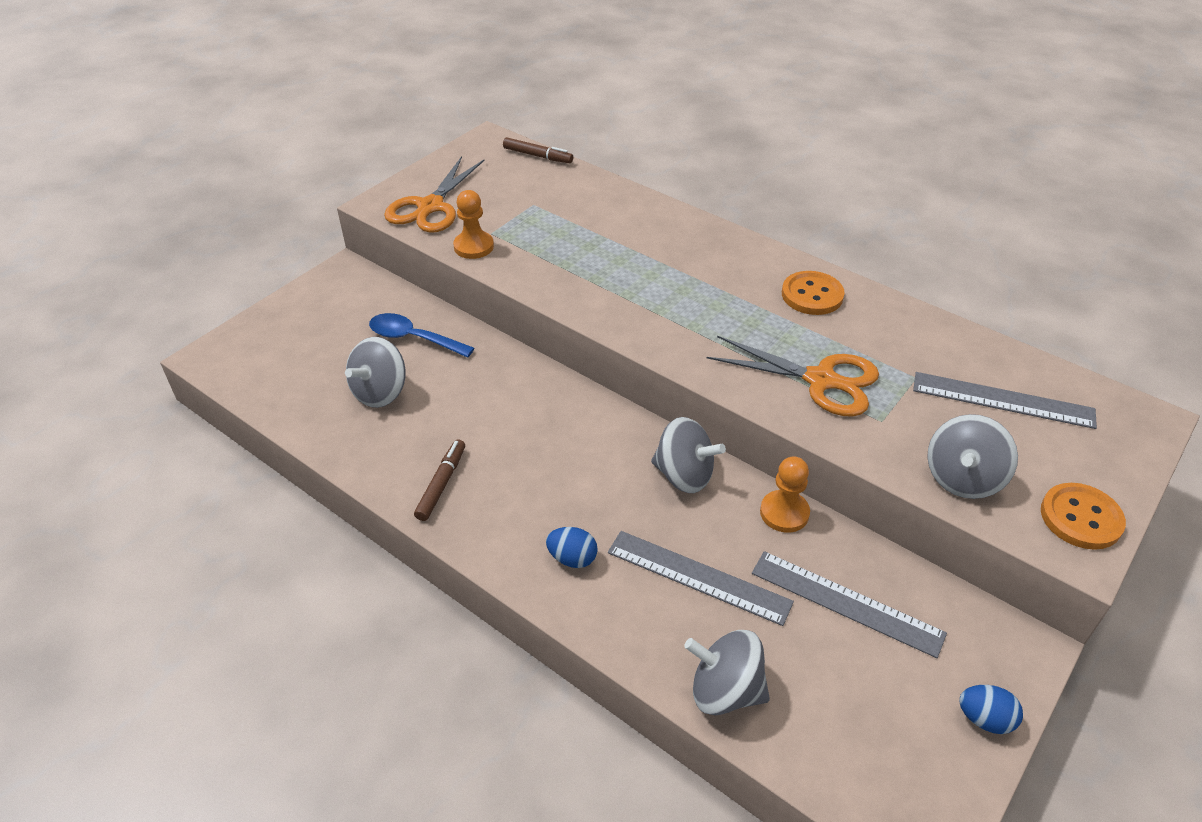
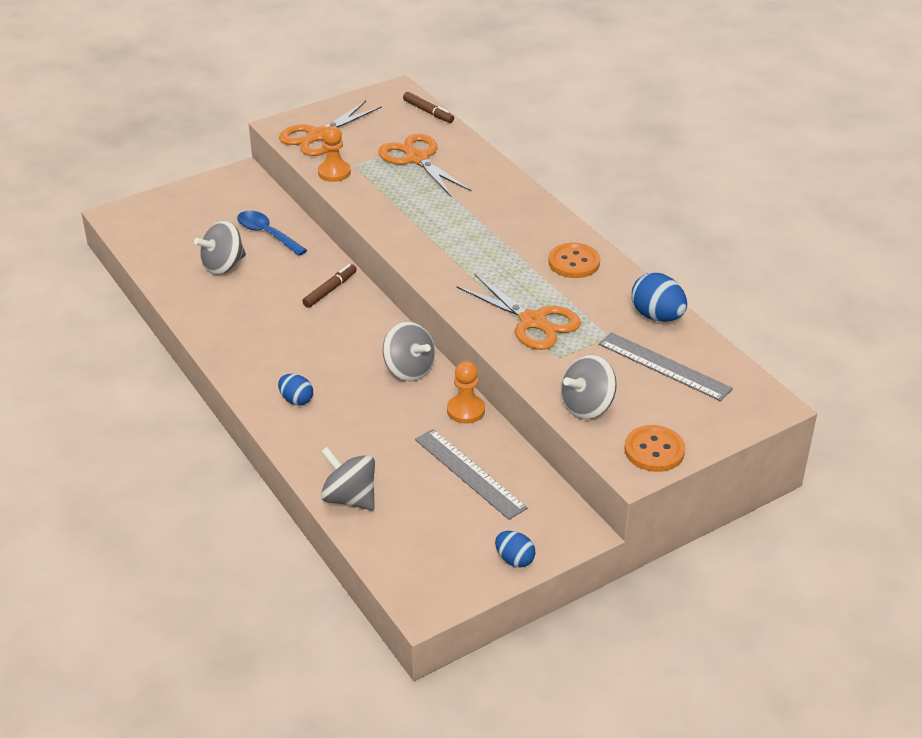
camera: 20 degrees right, 5 degrees down
(441, 484) = (233, 334): brown marker -> brown marker (330, 290)
(558, 211) = (416, 158): none -> orange scissors
(698, 577) = (376, 432): grey ruler -> none
(947, 339) = (657, 316): none -> blue egg

